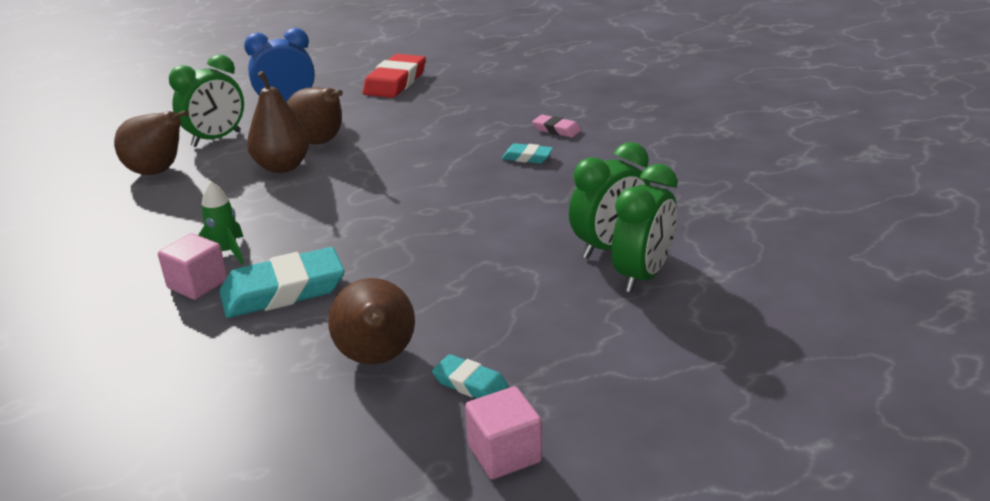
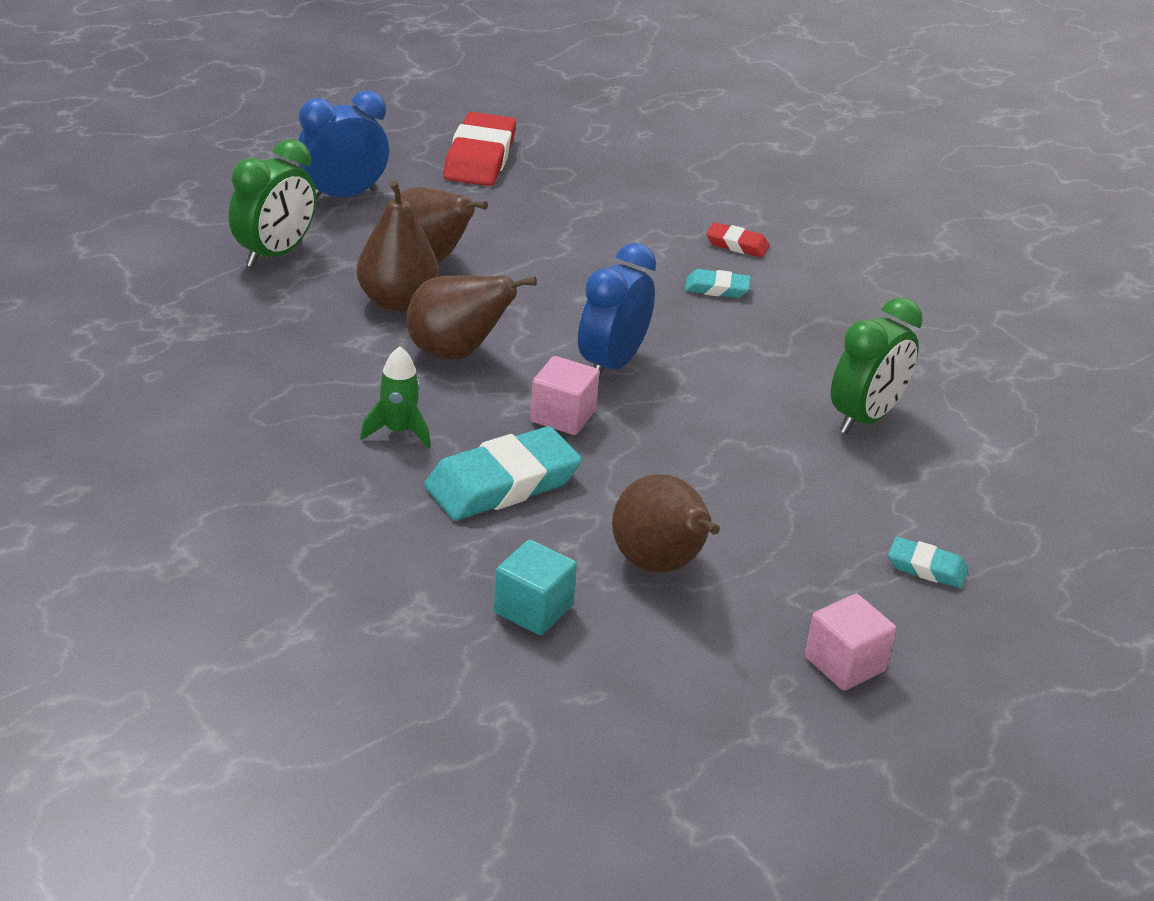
camera: 15 degrees left, 5 degrees up
(158, 172) = (225, 309): brown pear -> brown pear (455, 353)
(197, 284) = (388, 477): pink cube -> pink cube (562, 416)
(248, 392) = (533, 609): none -> turquoise cube
(418, 207) = (611, 364): none -> blue clock
(470, 383) = (776, 590): turquoise eraser -> turquoise eraser (926, 568)
(556, 130) = (737, 245): pink eraser -> red eraser
(642, 276) = (915, 456): green clock -> none

